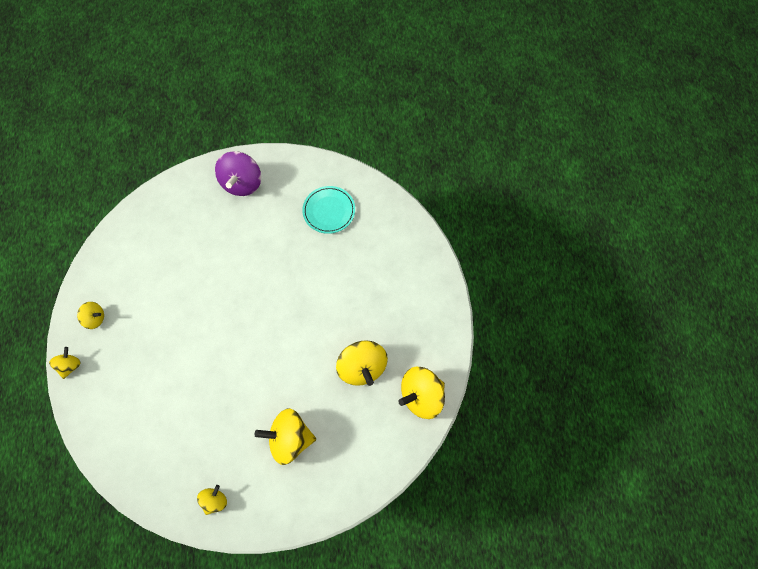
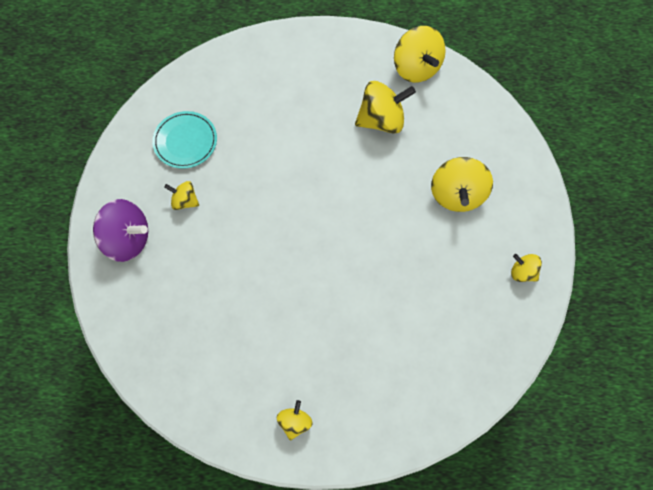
camera: 85 degrees left, 0 degrees up
(70, 366) = (356, 451): yellow spinning top -> yellow spinning top (184, 201)

